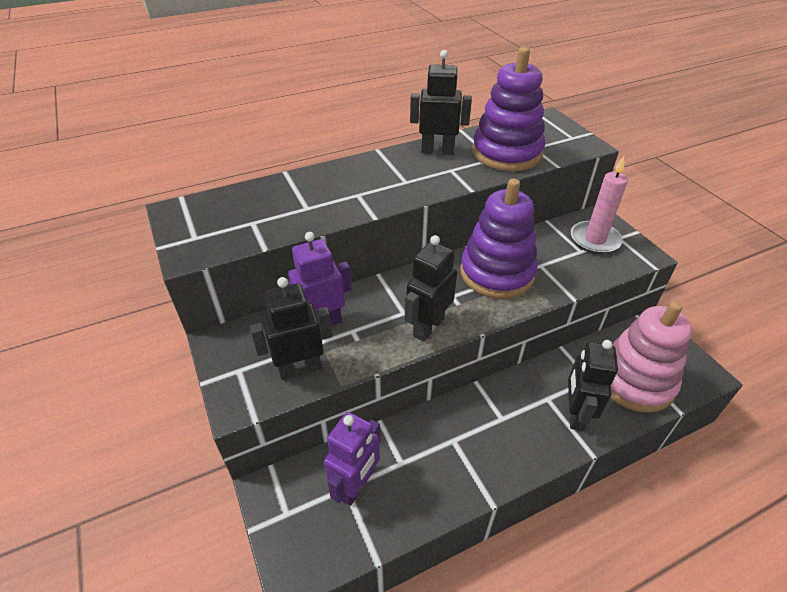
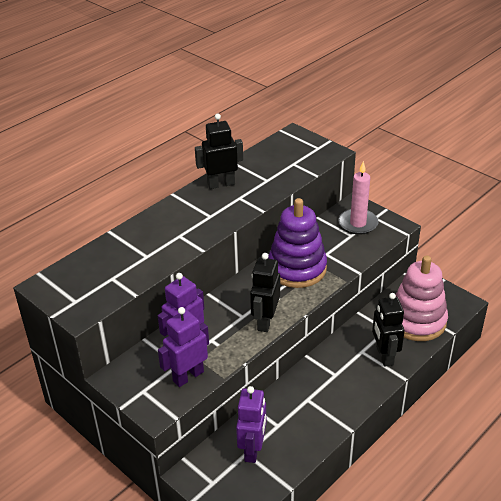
camera: 20 degrees left, 5 degrees down
(300, 368) = (188, 376): black robot -> purple robot
(506, 153) = (274, 173): purple stacking toy -> none

